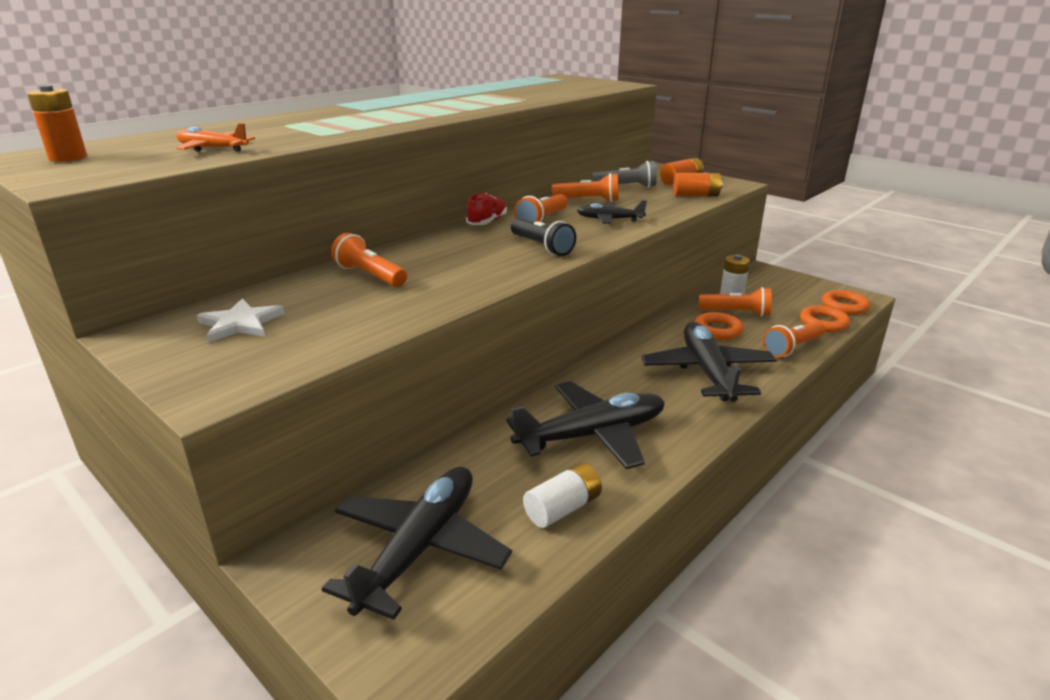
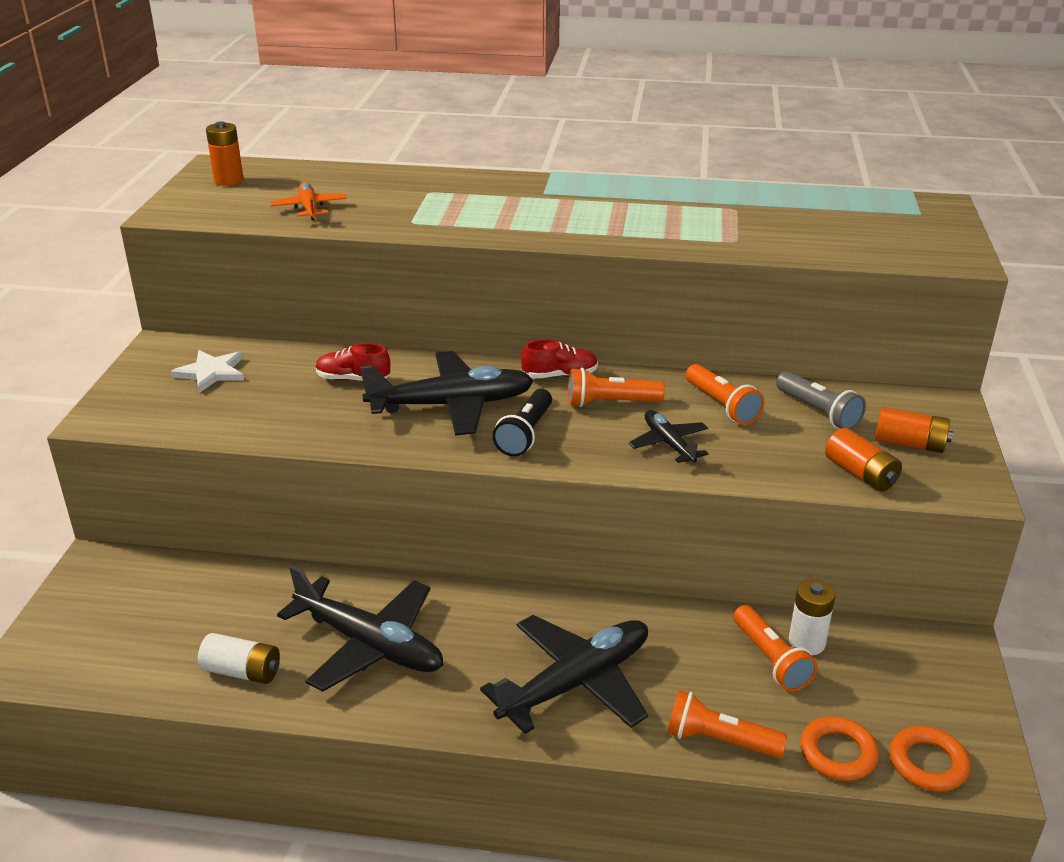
camera: 55 degrees right, 5 degrees up
(370, 275) = (353, 379): orange flashlight -> red shoe
(419, 548) = (143, 617): black plane -> black plane (451, 405)
(717, 330) = (698, 658): orange ring -> none

